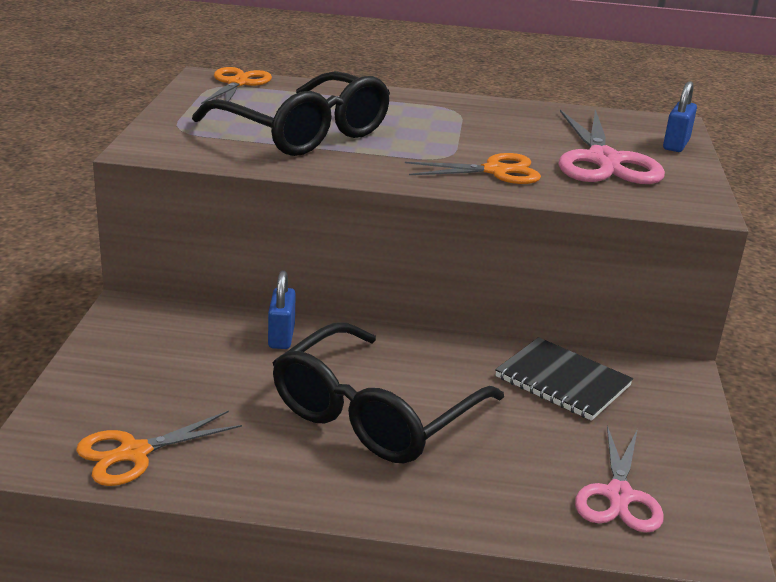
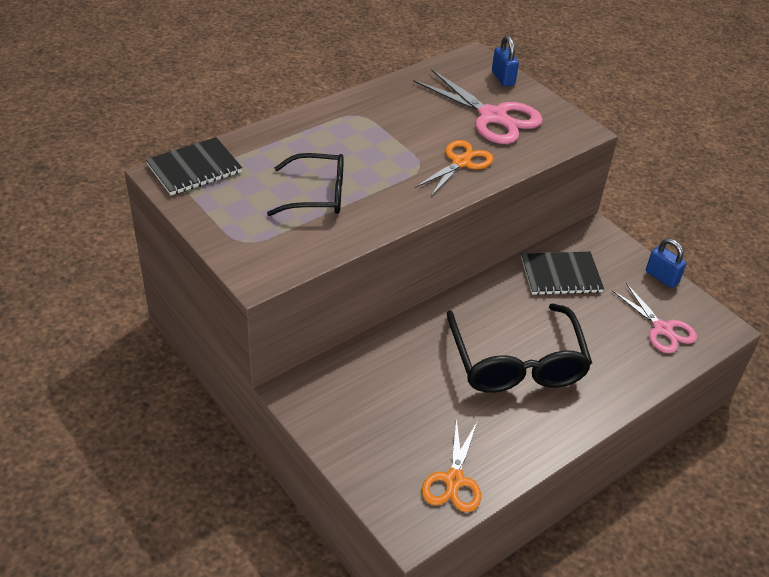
camera: 45 degrees left, 15 degrees up
(238, 83) = (194, 169): orange scissors -> black notebook
(281, 337) = (403, 346): blue padlock -> blue padlock (661, 277)
(304, 133) = (317, 195): black glasses -> black glasses, size x0.64

